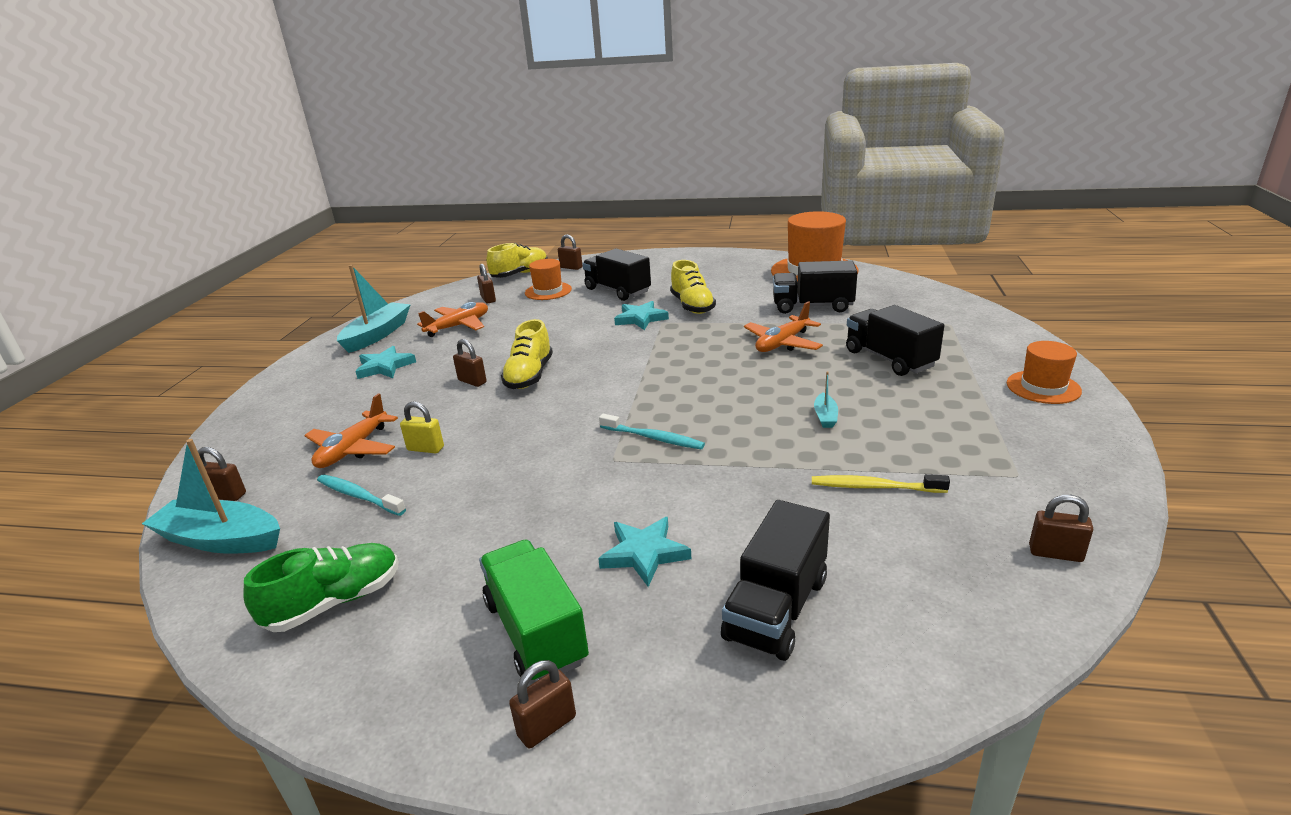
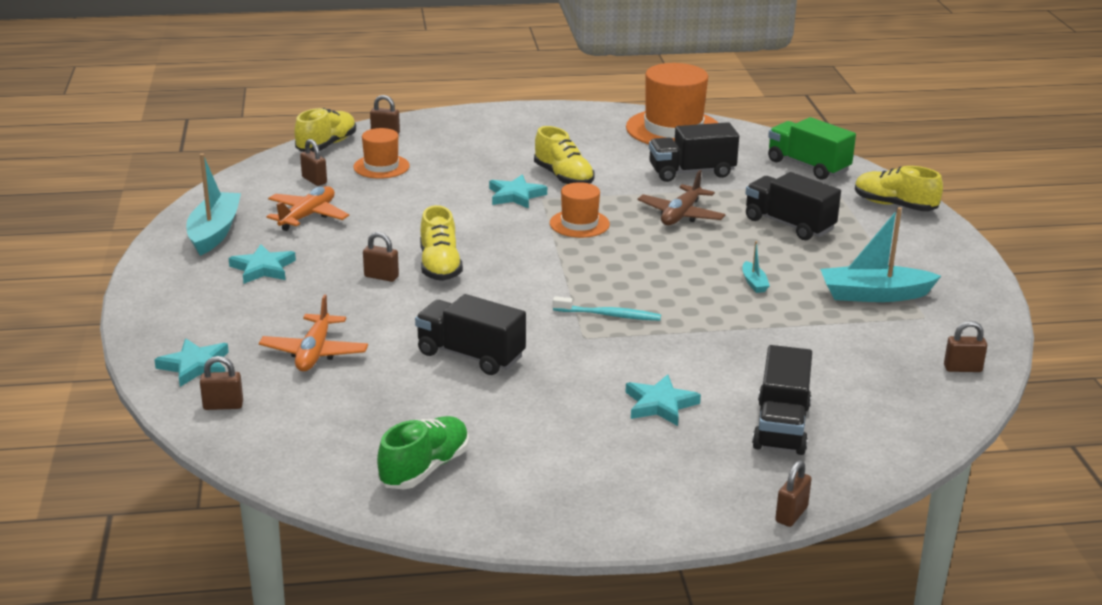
camera: 20 degrees left, 0 degrees up
(220, 540) = (262, 440): turquoise boat -> turquoise boat (874, 295)
(245, 451) = (195, 366): none -> turquoise star
(358, 496) = (363, 391): turquoise toothbrush -> none
(425, 449) = (391, 345): yellow padlock -> none
(536, 631) = (610, 464): green truck -> green truck (808, 166)
(547, 726) = (659, 513): brown padlock -> brown padlock (791, 514)
(617, 291) = (465, 163): black truck -> black truck (470, 355)
(782, 343) = (681, 215): orange plane -> brown plane
(874, 487) = (818, 337): yellow toothbrush -> none
(1013, 347) = (894, 205): none -> yellow shoe
(1043, 387) = (928, 242): orange hat -> orange hat (579, 224)

